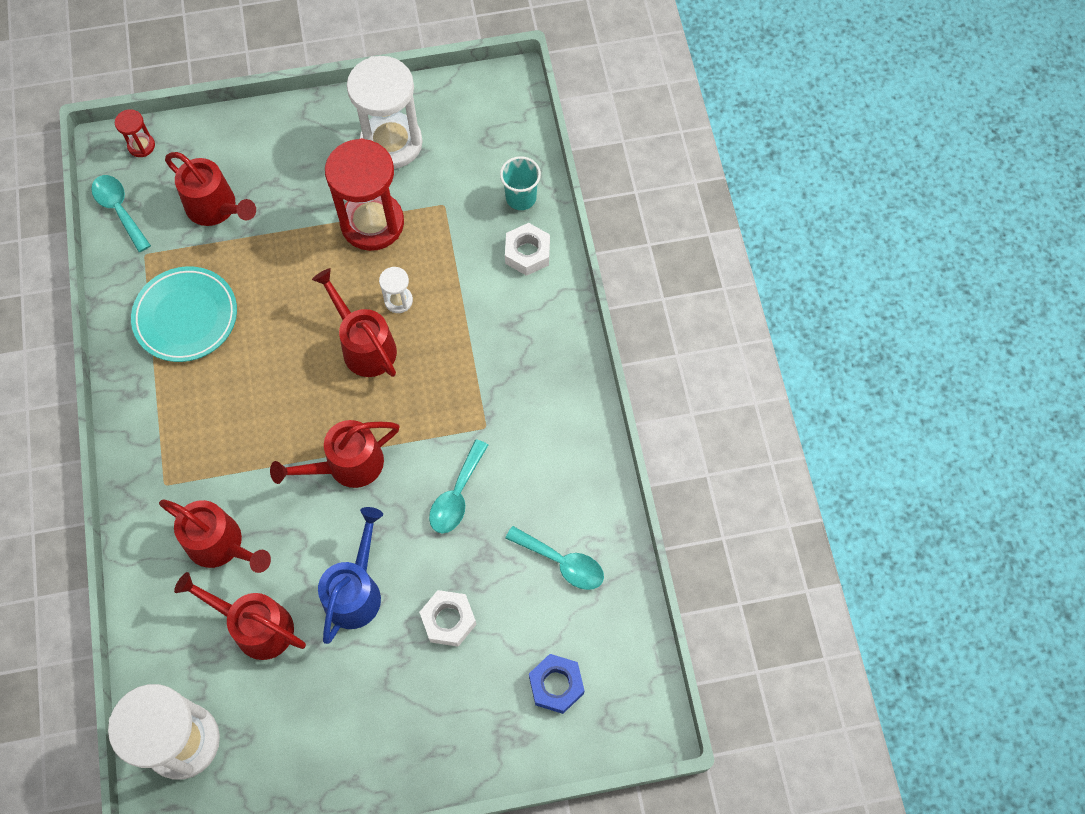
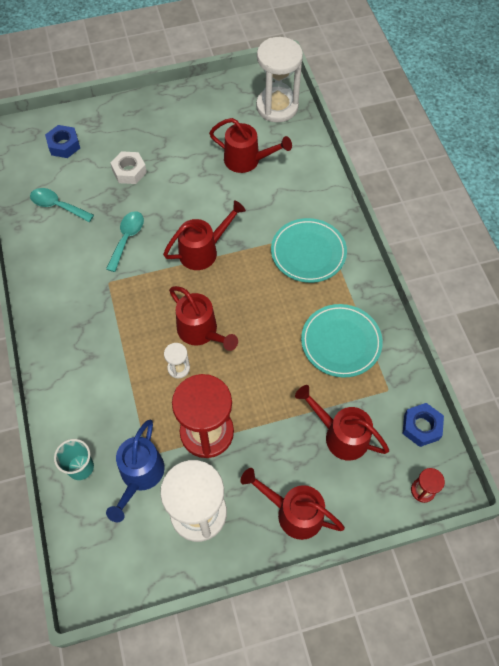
camera: 175 degrees right, 5 degrees down
(119, 210) = (421, 427): turquoise spoon -> blue nut
(197, 450) = (308, 253): none -> turquoise plate
(221, 545) = (278, 199): red watering can -> red watering can (293, 512)
(356, 590) = (188, 182): blue watering can -> blue watering can (139, 476)
(527, 253) = (76, 416): white nut -> none

